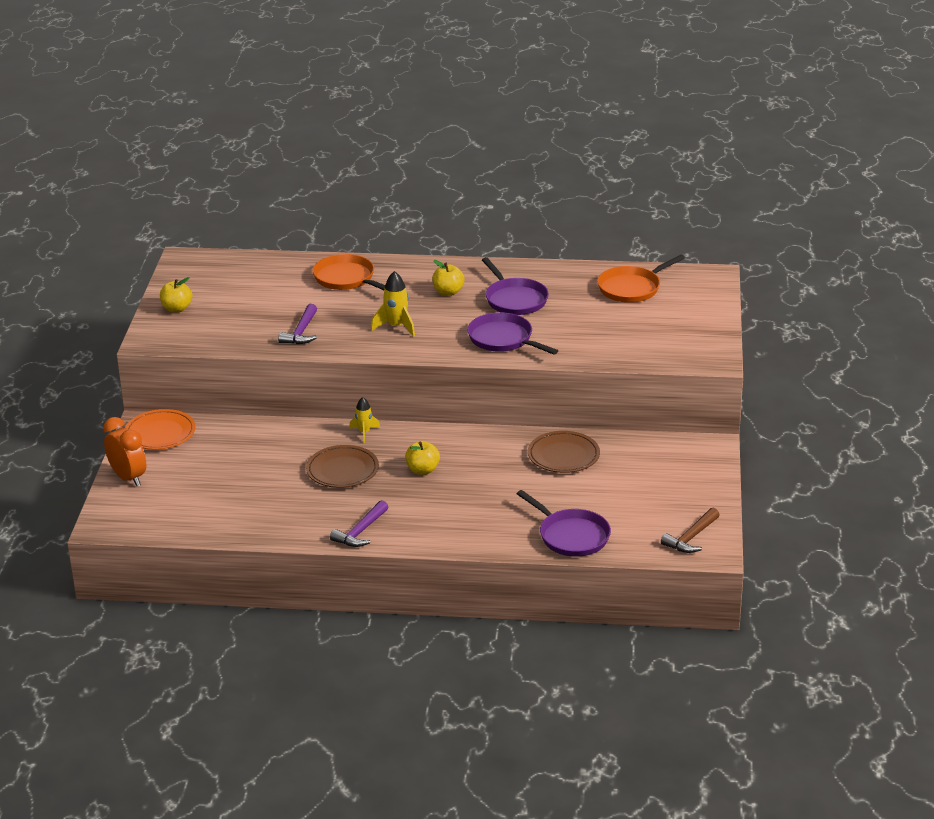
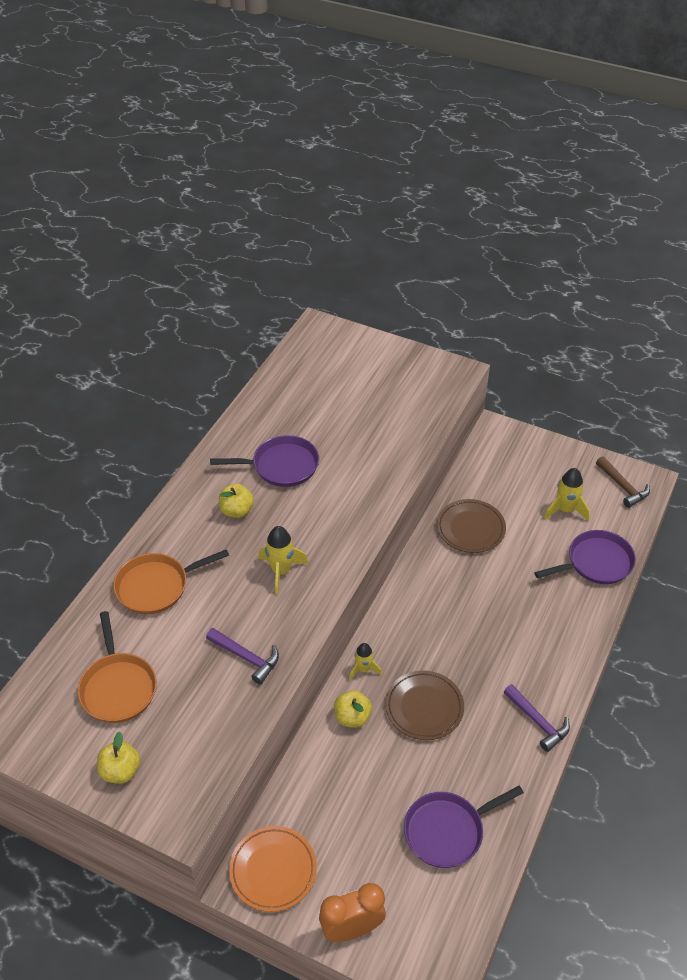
camera: 70 degrees left, 15 degrees up
(422, 470) = (451, 640): yellow apple -> yellow apple (352, 717)
(503, 339) = (350, 496): purple pan -> purple pan (447, 831)
(629, 506) = (565, 510): none -> yellow rocket
(632, 288) = (308, 382): orange pan -> orange pan (118, 687)

